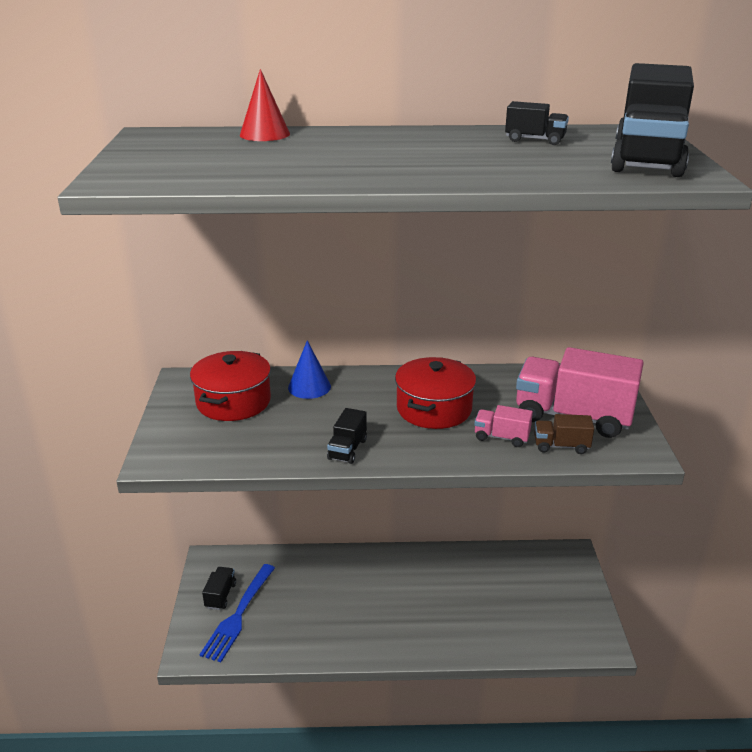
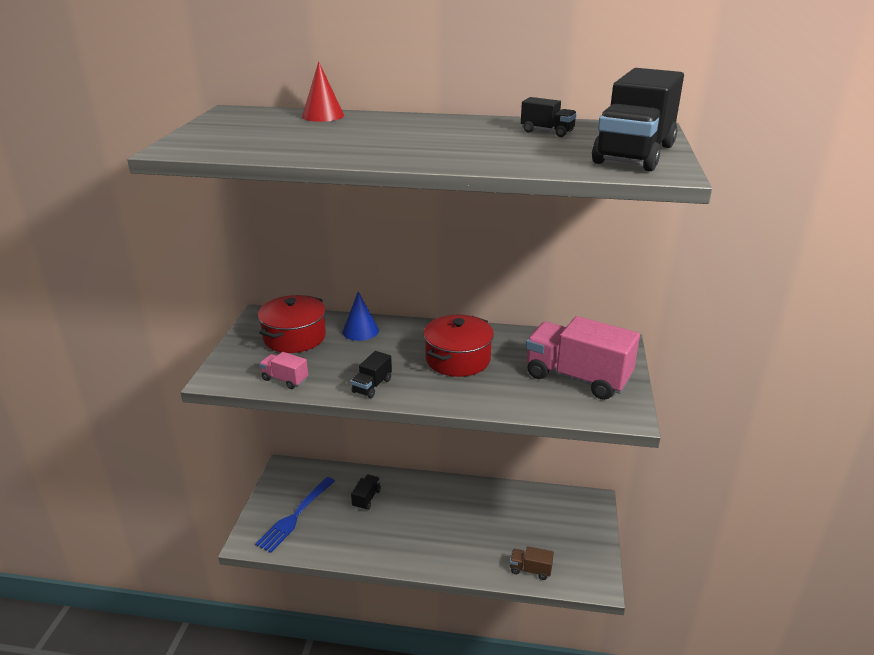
camera: 10 degrees right, 0 degrees up
(220, 595) = (285, 498): black truck -> black truck (366, 498)
(501, 437) = (506, 389): pink truck -> pink truck (285, 379)
(561, 446) = (556, 402): brown truck -> brown truck (530, 570)

